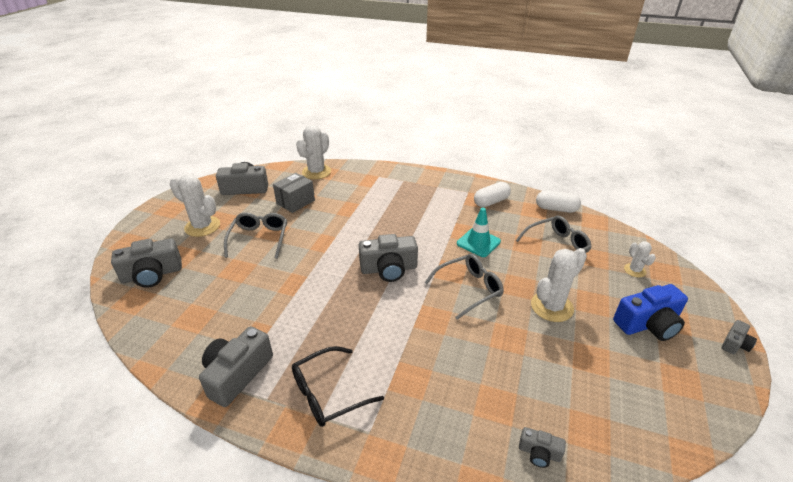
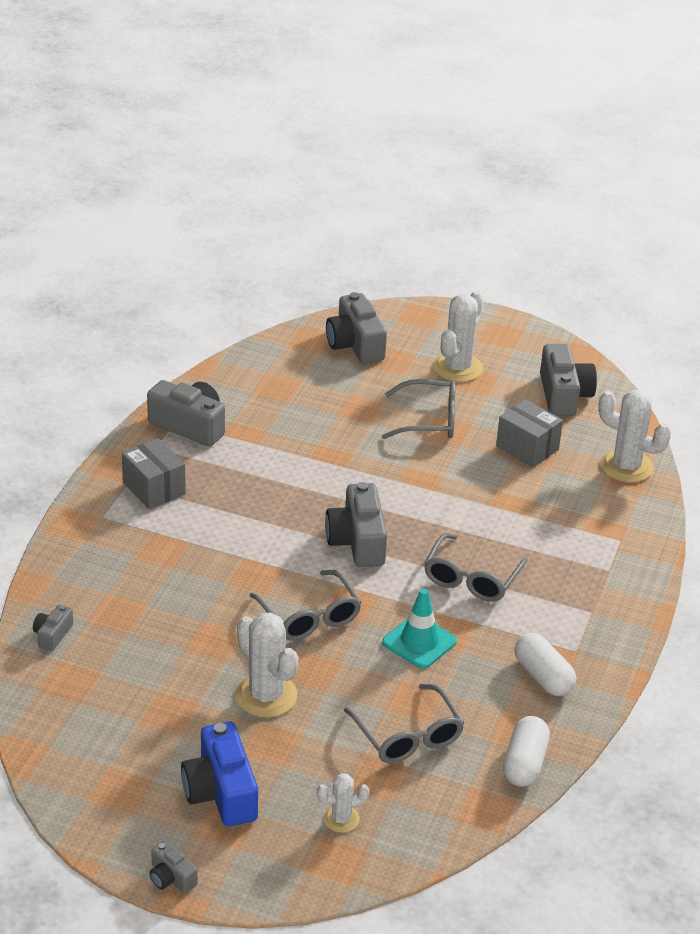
camera: 90 degrees right, 0 degrees up
(328, 393) = (154, 489): black glasses -> grey box
(418, 223) = (471, 578): none -> grey glasses

